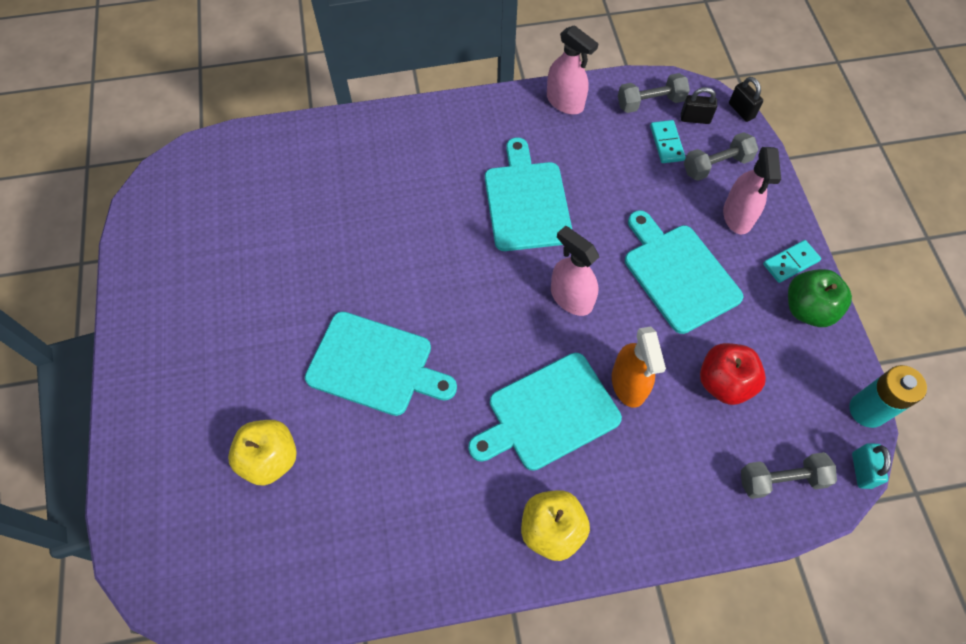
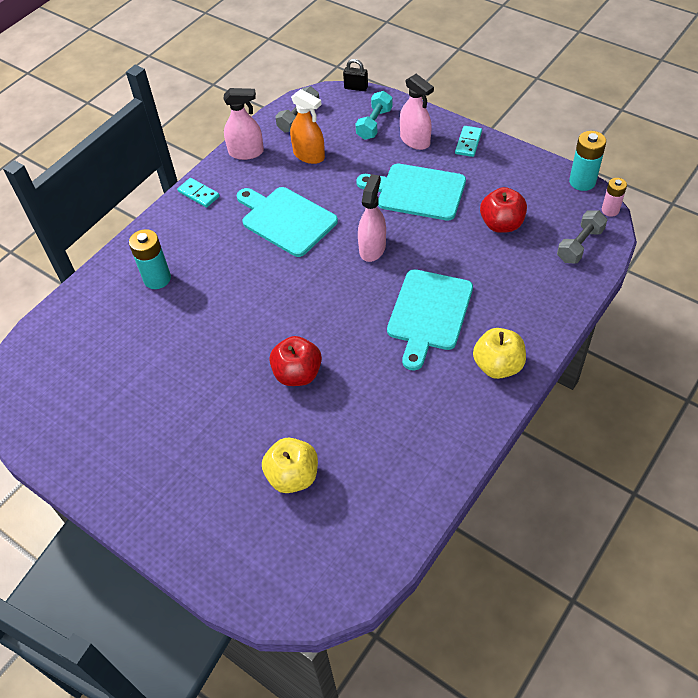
camera: 40 degrees left, 10 degrees down
(364, 169) = (157, 279): none -> turquoise battery
(375, 365) = (297, 374): turquoise cutting board -> red apple
(571, 298) = (372, 248): pink spray bottle -> pink spray bottle turned 105 degrees clockwise
(628, 384) = (454, 264): orange spray bottle -> orange spray bottle (309, 155)
(667, 143) = (333, 132): turquoise domino -> turquoise domino (199, 194)
(695, 119) = (334, 109): black padlock -> none
(716, 165) = (374, 124): grey dumbbell -> turquoise dumbbell
(808, 309) = (502, 158): green apple -> none
(861, 470) = (610, 210): turquoise padlock -> pink battery

